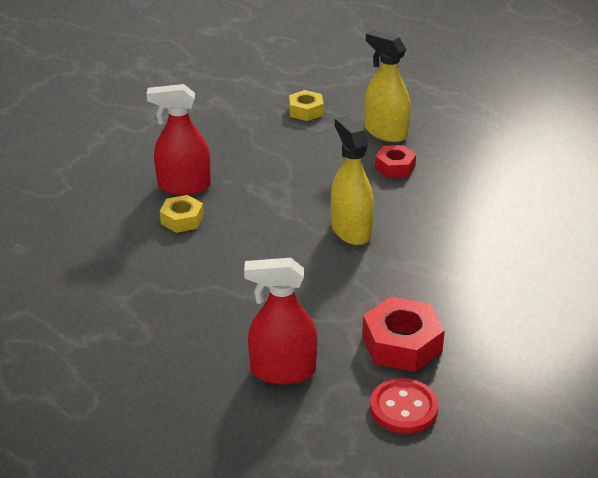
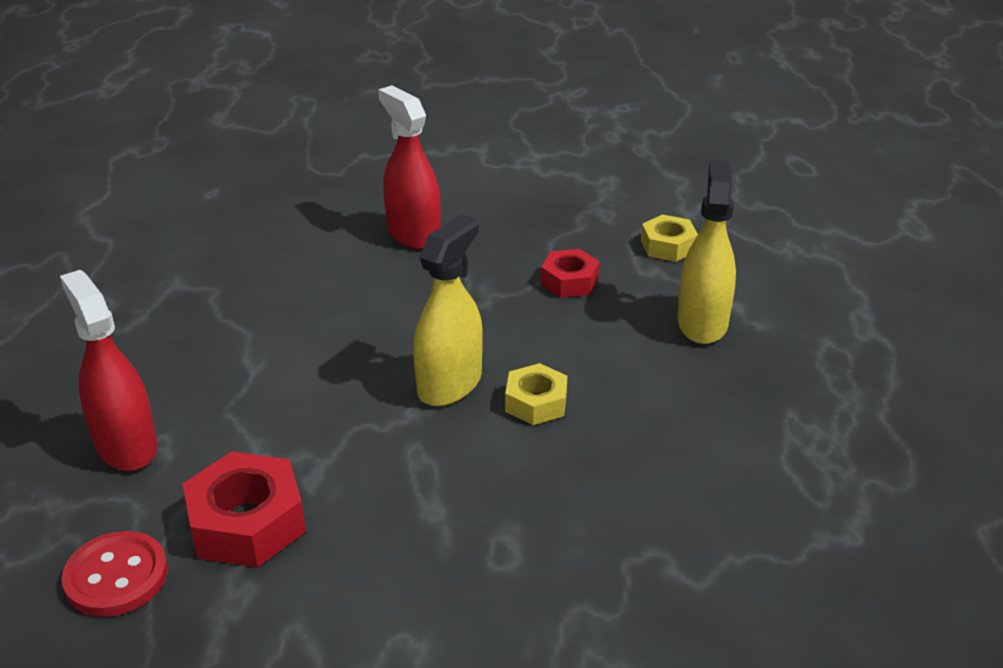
camera: 55 degrees right, 0 degrees up
(182, 219) = (349, 260): yellow nut -> yellow nut (536, 402)
(395, 167) = (630, 362): red nut -> red nut (569, 281)

